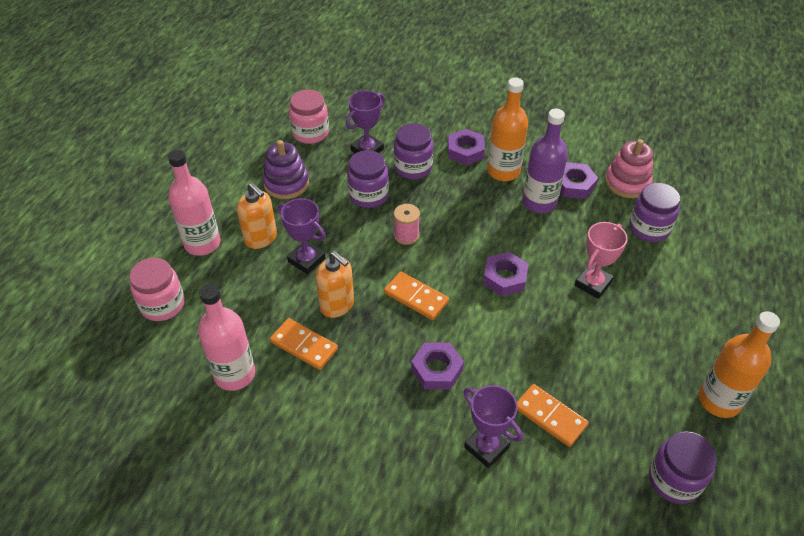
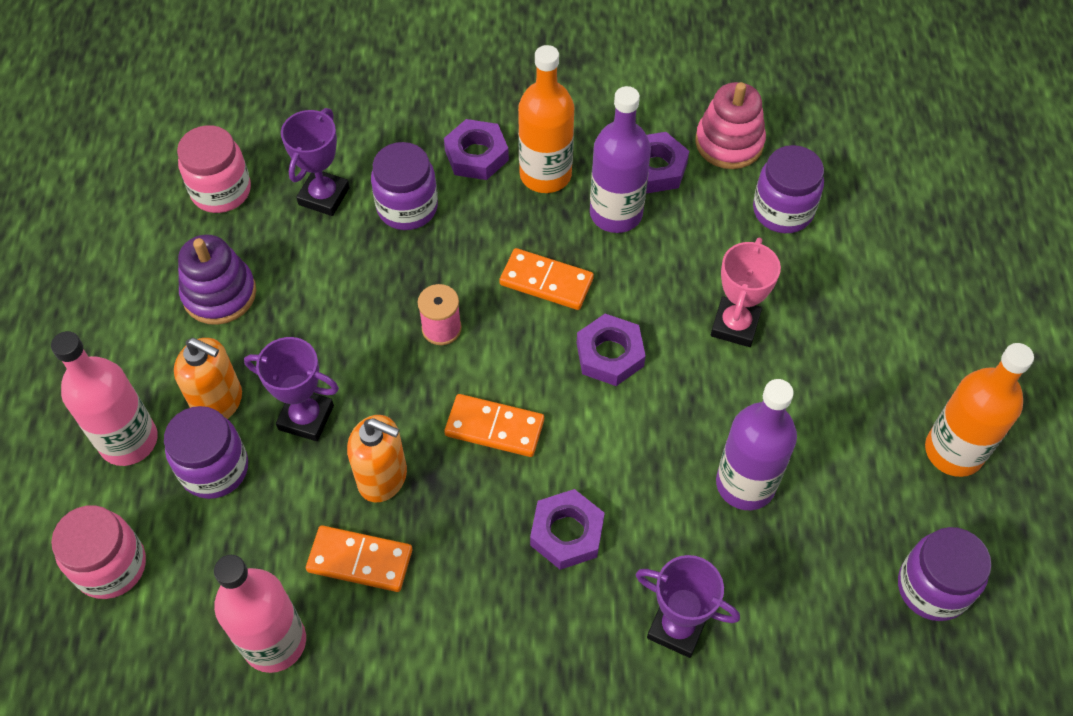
camera: 20 degrees left, 10 degrees up
(368, 195) = (357, 276): purple jar -> purple jar (214, 469)
(550, 417) = (745, 552): orange domino -> orange domino (546, 282)
(565, 376) = (745, 484): none -> purple bottle

